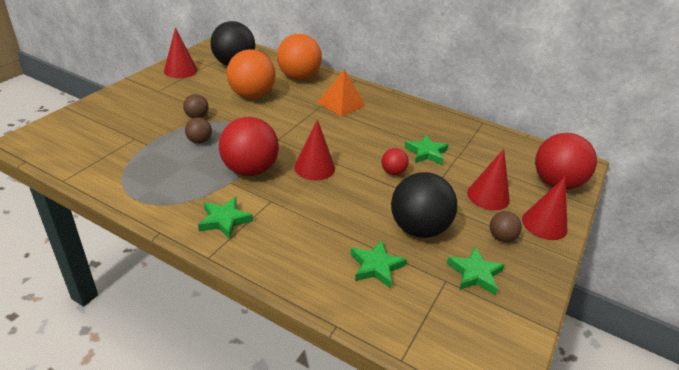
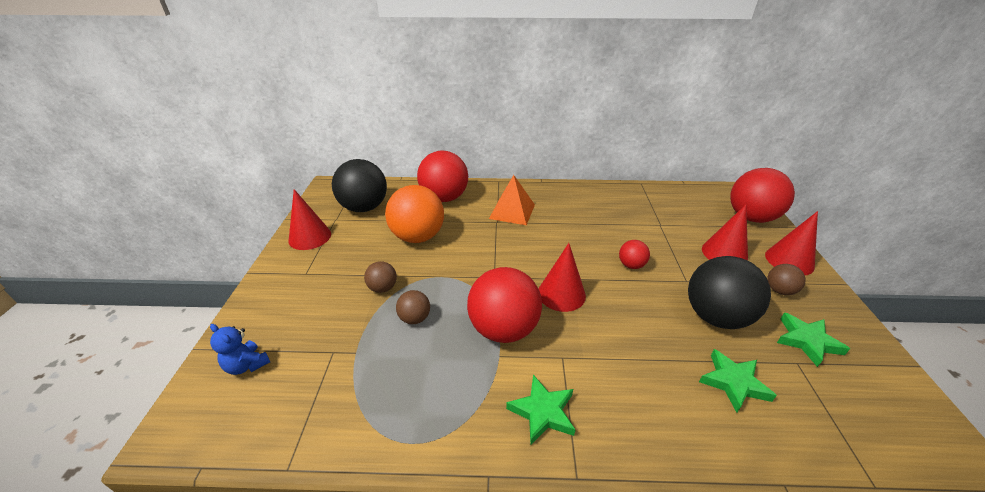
camera: 25 degrees left, 0 degrees up
(84, 125) = (247, 365): none -> blue teddy bear
(298, 77) = (444, 198): orange ball -> red ball
(426, 153) = (634, 232): green star -> none

